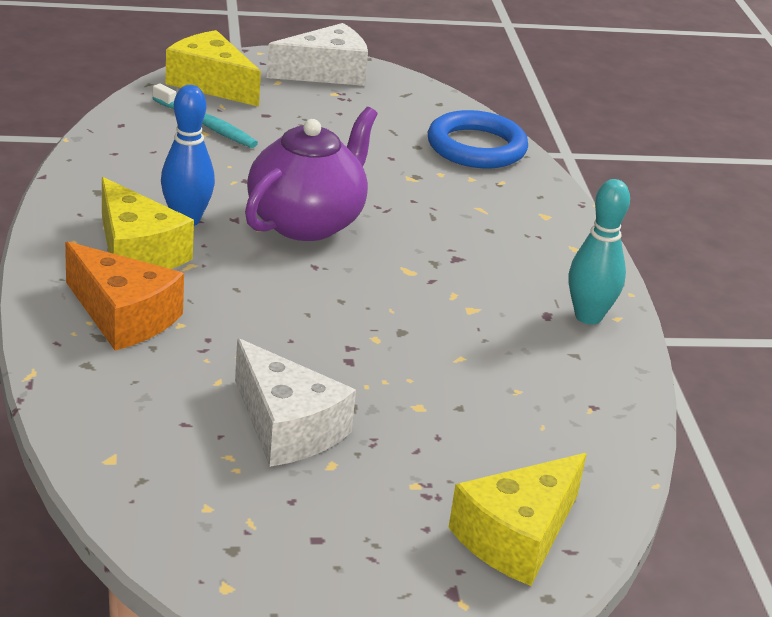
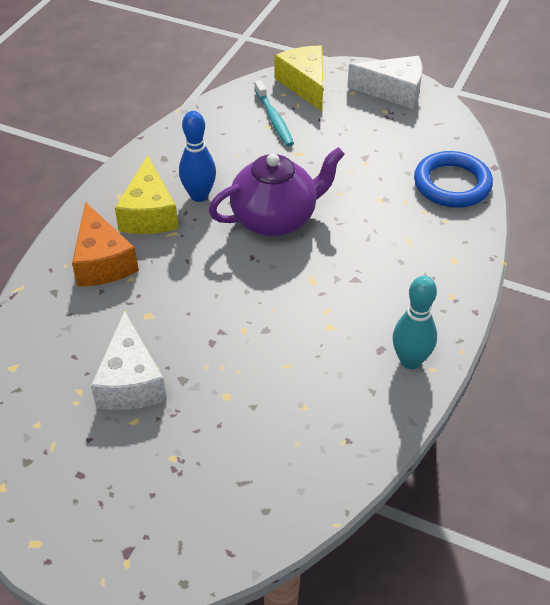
camera: 35 degrees right, 15 degrees up
(517, 537) = (203, 526): yellow cheese -> none

